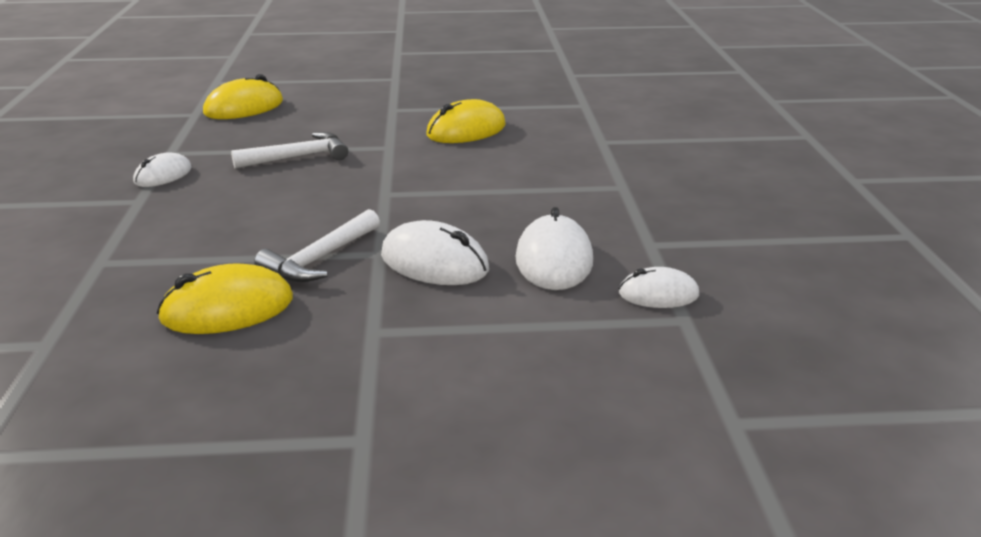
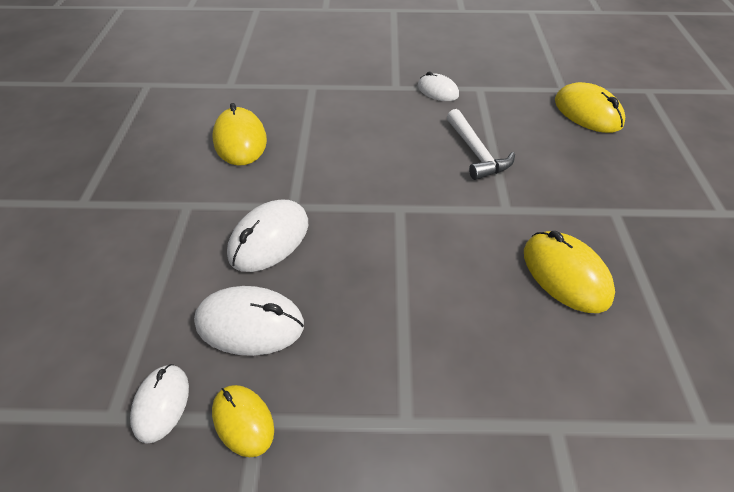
camera: 95 degrees right, 20 degrees up
(320, 258) = (292, 175): white hammer -> none
(654, 251) = (243, 421): none -> yellow mouse

